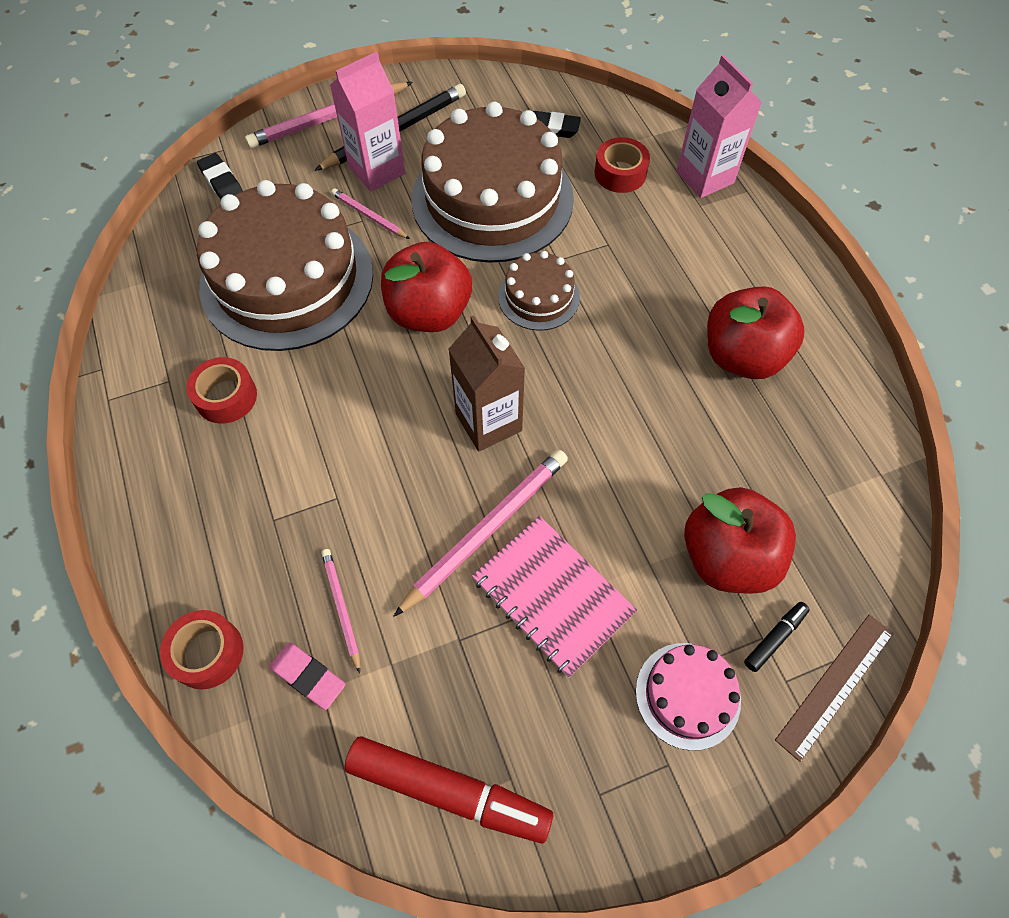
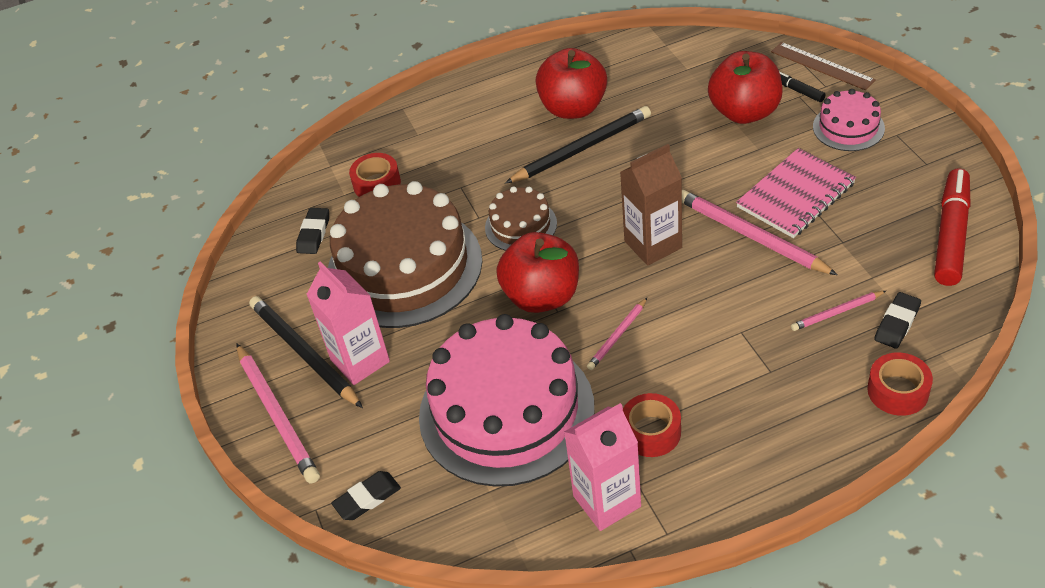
camera: 85 degrees left, 15 degrees down
(287, 279) = (506, 411): brown cake -> pink cake
(308, 677) = (897, 323): pink eraser -> black eraser
(369, 216) = (423, 357): pink pencil -> pink pencil (617, 336)
(663, 361) = (581, 149): none -> black pencil
(705, 177) = (385, 132): pink carton -> pink carton (607, 501)

